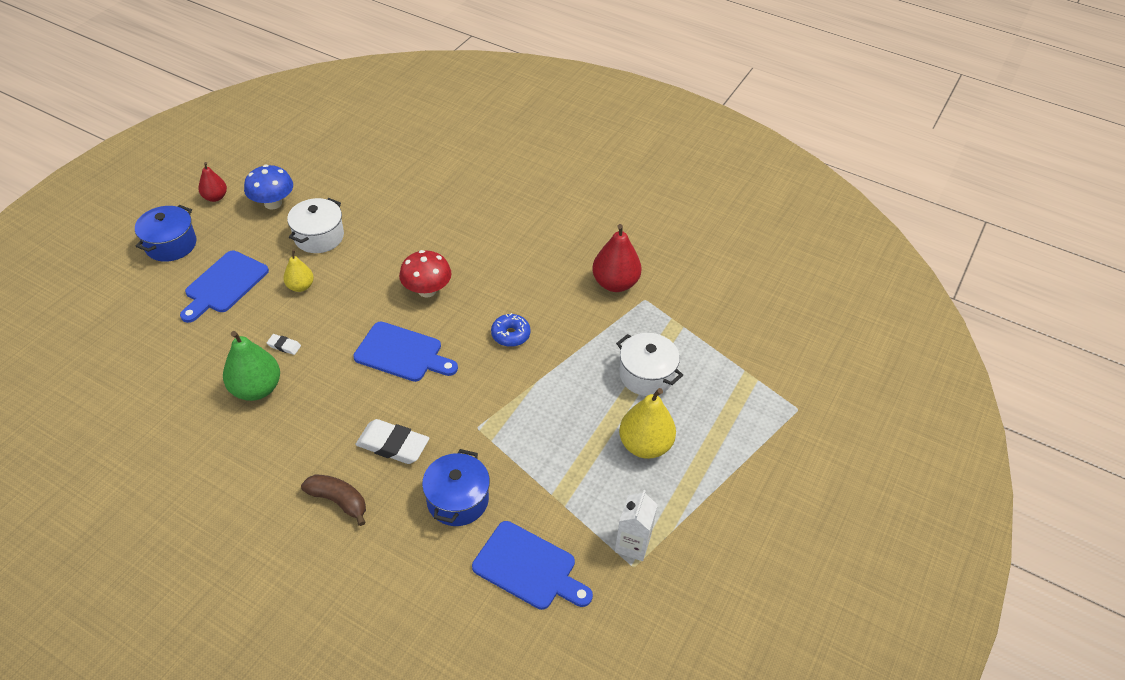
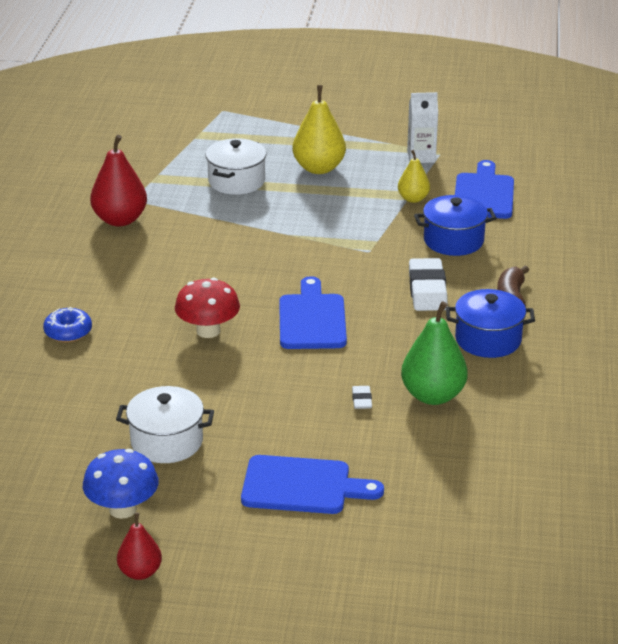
camera: 110 degrees left, 15 degrees down
(171, 245) = (263, 569): blue pot -> blue pot (488, 339)
(300, 286) = (263, 423): yellow pear -> yellow pear (413, 199)
(510, 335) = (237, 262): blue donut -> blue donut (68, 332)

